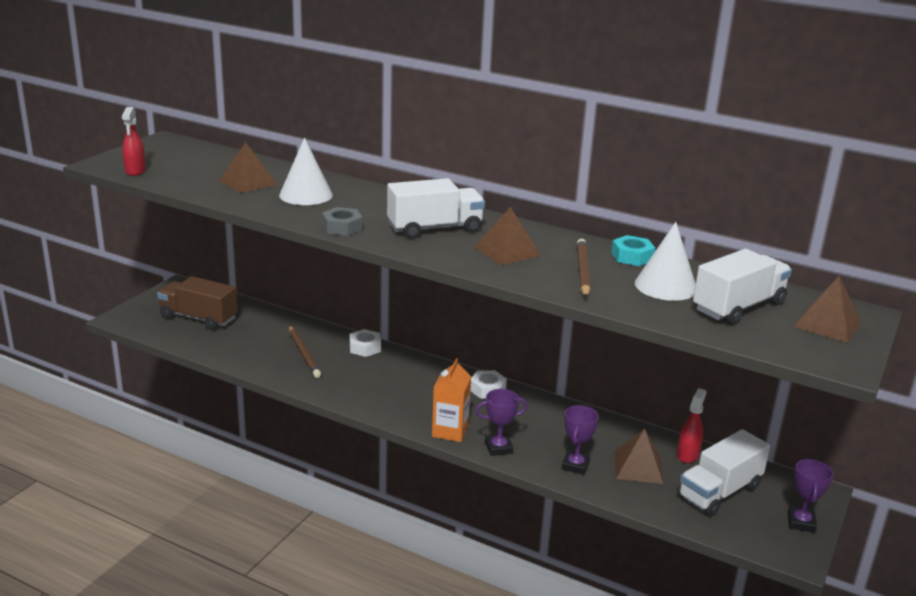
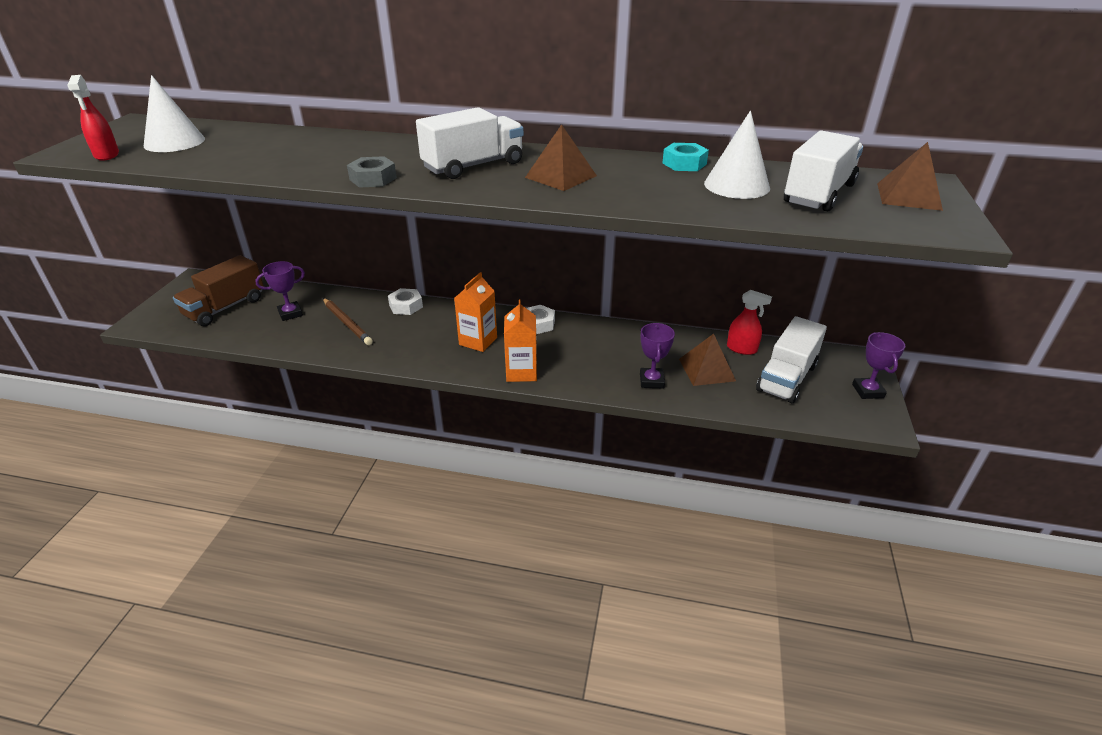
camera: 15 degrees left, 10 degrees up
(198, 318) = (225, 307): brown truck -> brown truck turned 60 degrees counterclockwise
(247, 182) = (246, 149): brown pyramid -> none
(306, 195) = (317, 153): white cone -> white cone (174, 142)
(420, 394) = (478, 341): none -> orange carton
(498, 448) = (574, 379): purple trophy -> purple trophy (290, 314)
(582, 271) = (648, 184): brown pencil -> none
(687, 455) = (742, 349): red spray bottle -> red spray bottle turned 105 degrees clockwise

